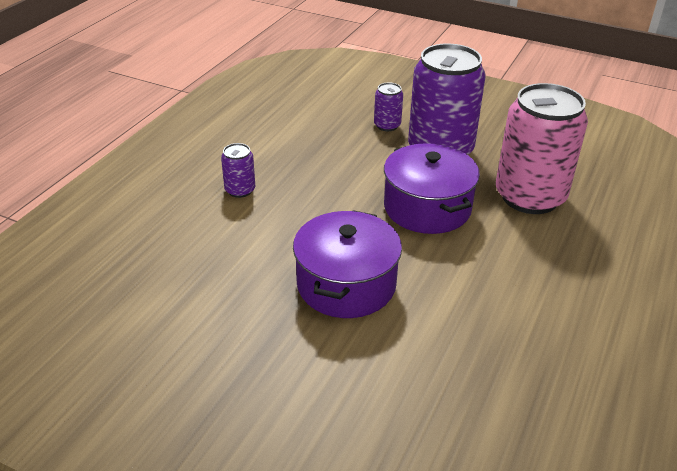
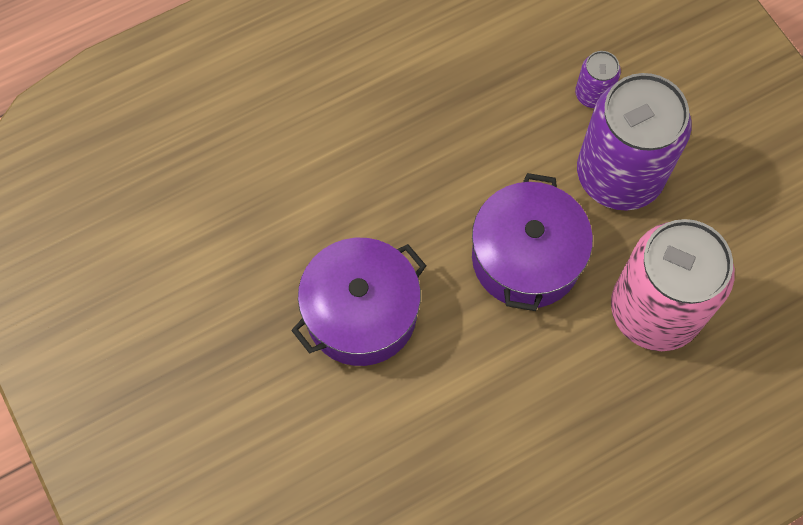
camera: 35 degrees right, 30 degrees up
(240, 190) = (351, 113): purple can -> none

